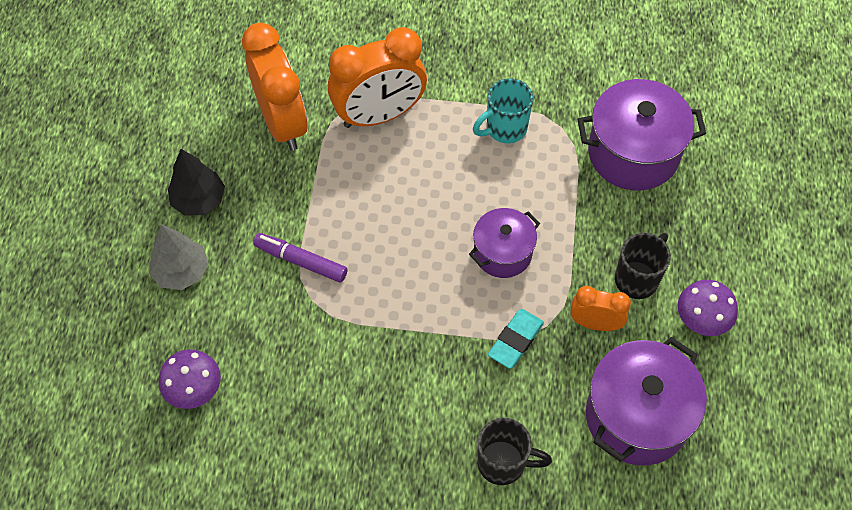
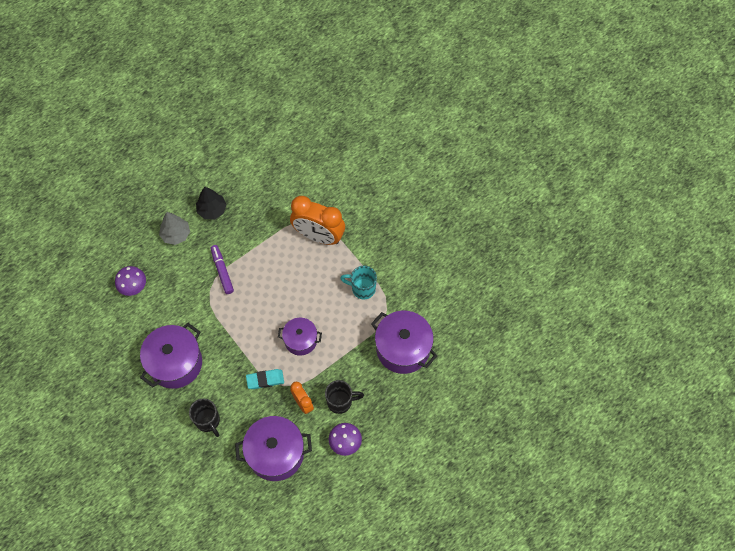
camera: 45 degrees right, 5 degrees up
(282, 122) = (277, 204): orange clock -> none
(371, 432) = (175, 363): none -> purple pot

